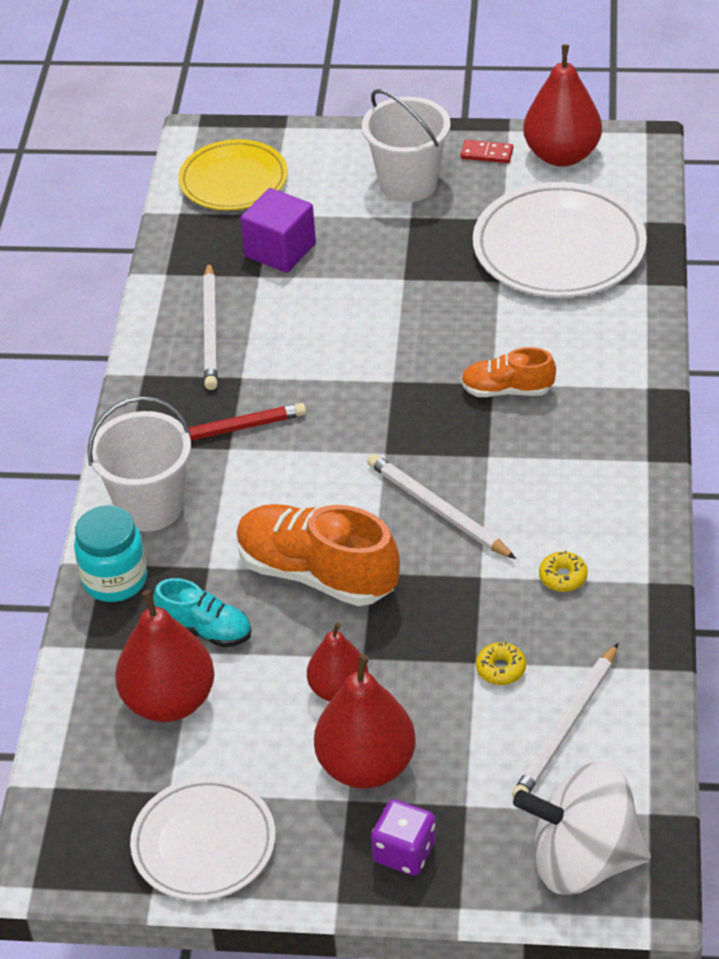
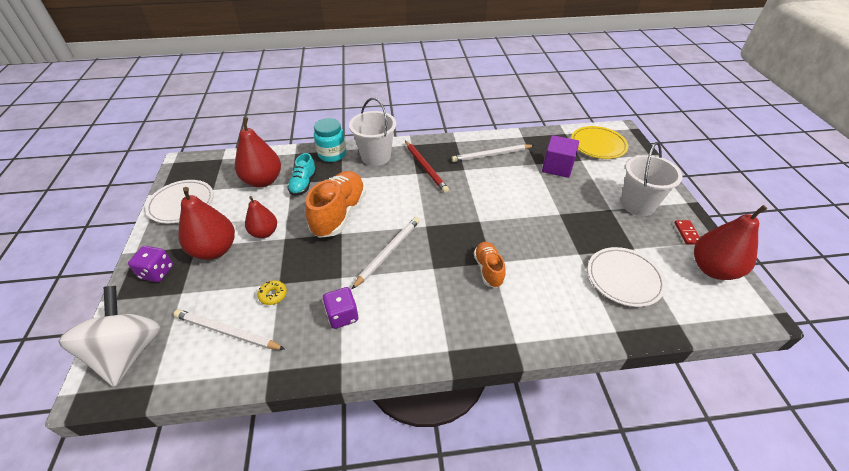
camera: 75 degrees right, 0 degrees up
(559, 248) = (624, 278): white plate -> white plate, size x0.66
(563, 577) = (342, 316): yellow donut -> purple dice

